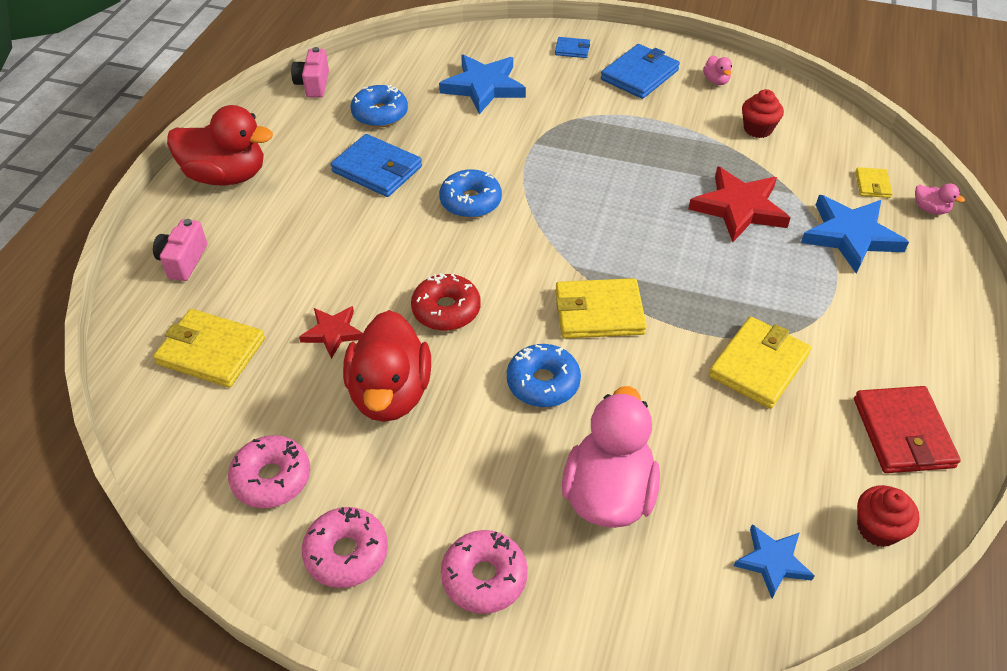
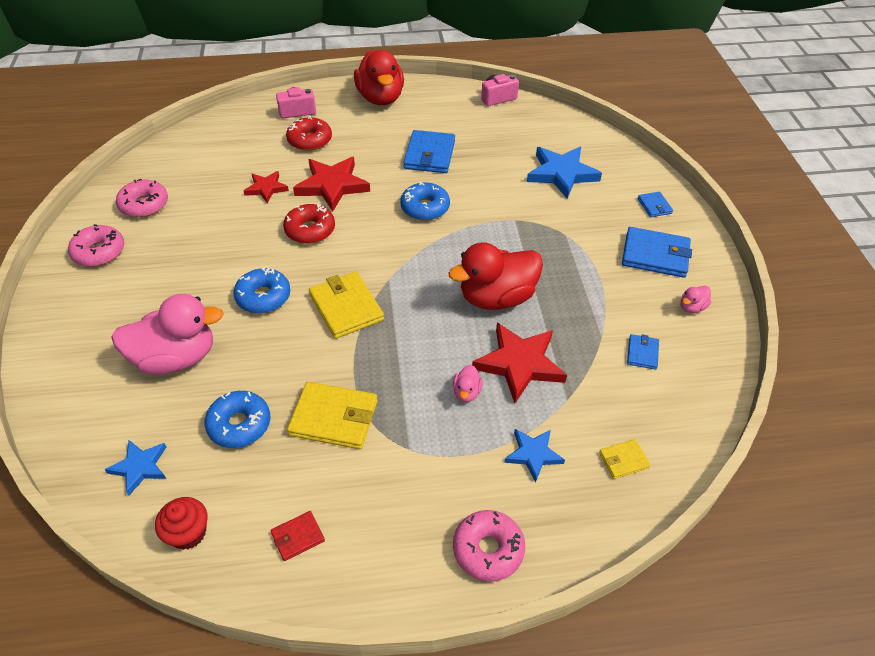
camera: 65 degrees right, 0 degrees up
(211, 351) = (230, 148): yellow wallet -> none
(262, 265) = (310, 140): none -> red donut
(373, 268) = (332, 185): none -> red star
(380, 114) = (489, 136): blue donut -> blue donut (239, 425)
(390, 393) = (226, 229): red duck -> red duck (496, 298)
(484, 577) = (94, 316): pink donut -> pink donut (488, 549)
(757, 129) = (642, 353): red cupcake -> blue wallet
(850, 236) = (533, 454): blue star -> blue star, size x0.58
(903, 433) = (297, 537): red wallet -> red wallet, size x0.52
(930, 209) = (619, 518): pink duck -> pink duck (466, 392)

